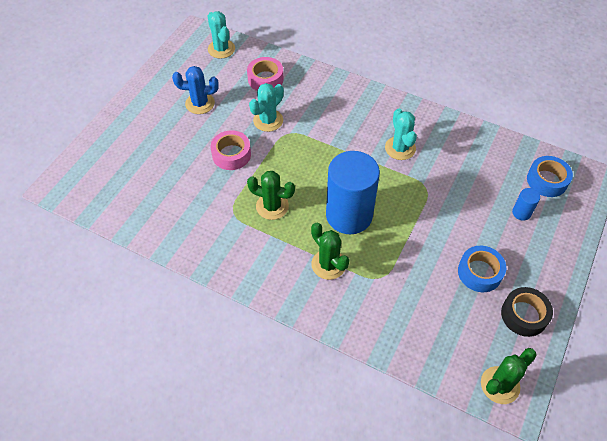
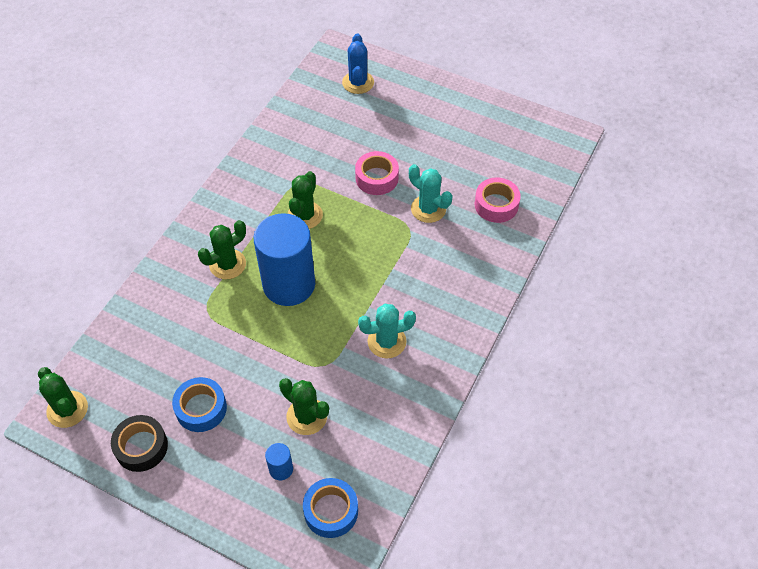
camera: 90 degrees right, 0 degrees up
(200, 103) = (452, 146): blue cactus -> blue cactus (358, 82)
(221, 49) = (544, 160): turquoise cactus -> none
(474, 198) = (307, 416): none -> green cactus

